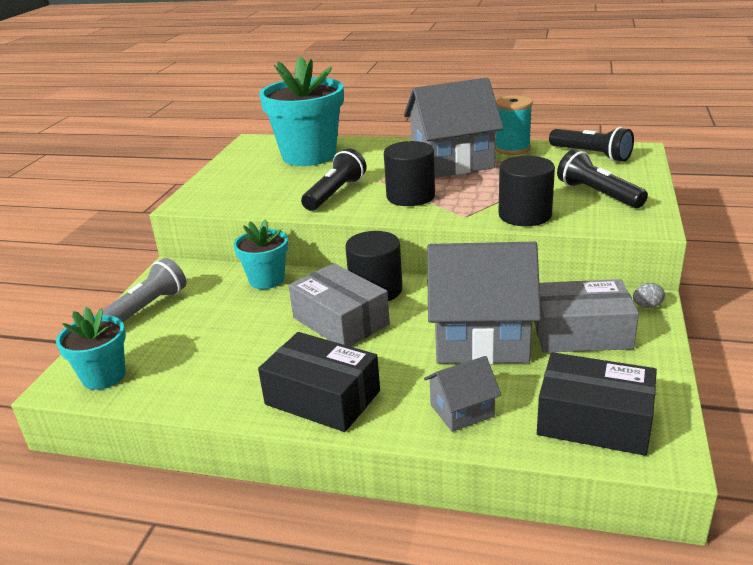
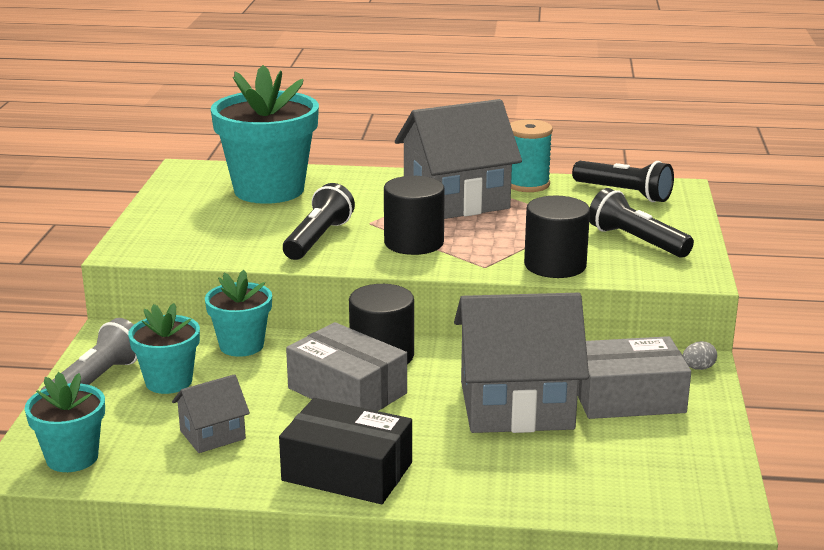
camera: 10 degrees left, 5 degrees down
(201, 310) = (169, 382): none -> turquoise flower pot
(462, 410) = (507, 479): grey house -> grey house (212, 435)
(594, 420) = (650, 483): black box -> none

